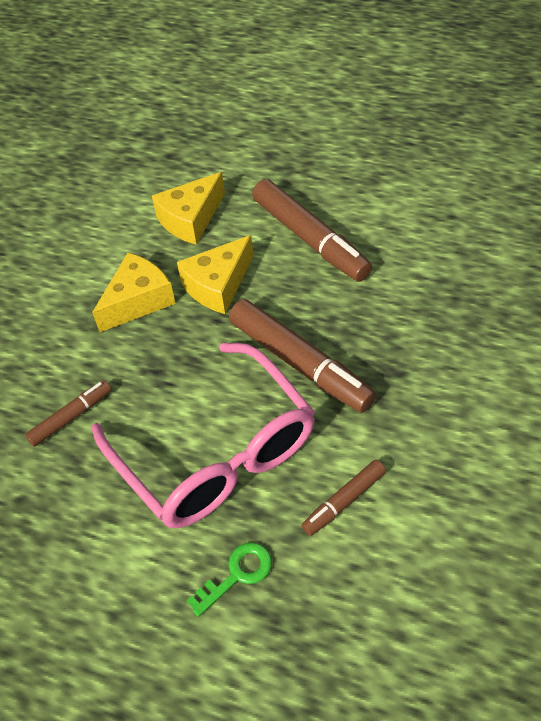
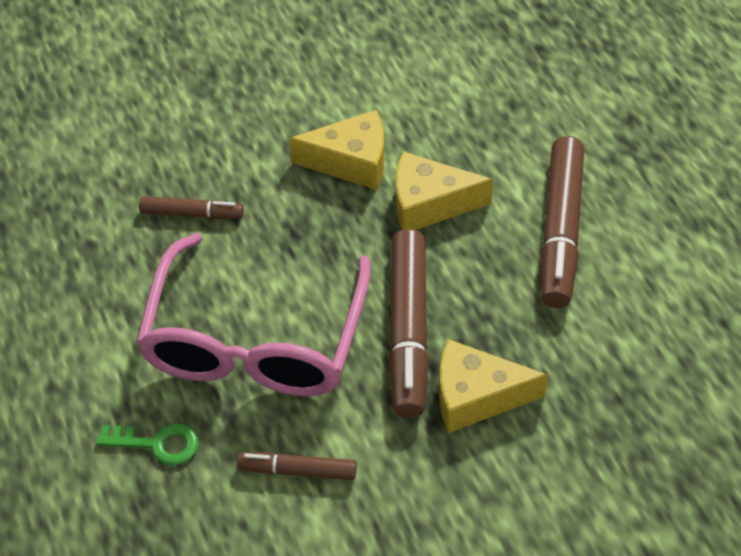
camera: 45 degrees right, 0 degrees up
(191, 219) = (482, 125): yellow cheese -> yellow cheese (476, 396)

